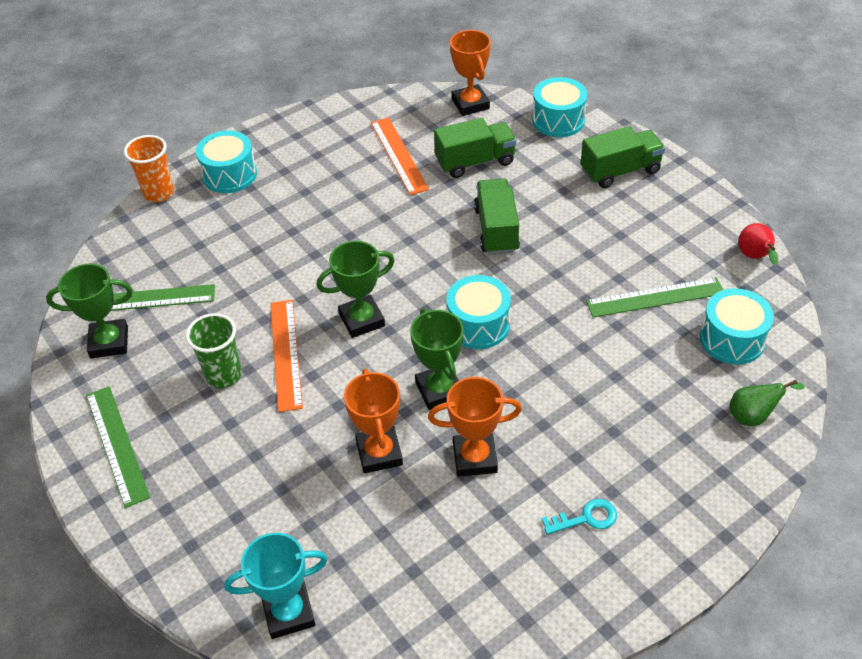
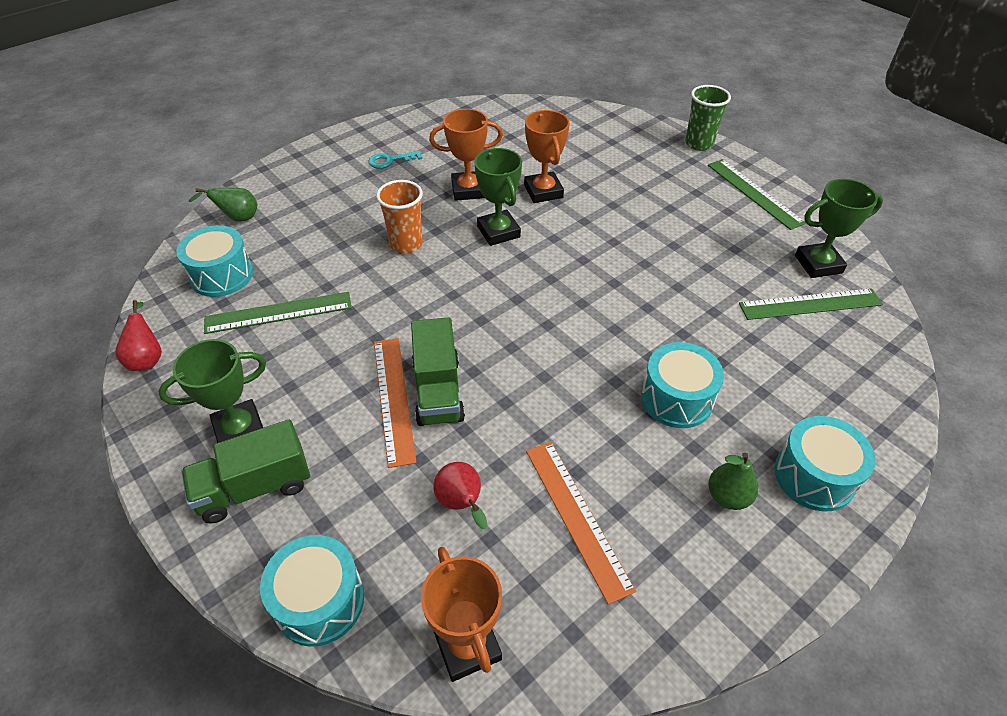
camera: 175 degrees right, 0 degrees up
(159, 193) = (894, 442): orange cup -> orange cup (406, 244)
(224, 375) = (693, 240): green cup -> green cup (699, 144)
(286, 354) = (644, 257): orange ruler -> orange ruler (393, 399)
(289, 613) = (586, 119): turquoise trophy -> none
(295, 164) = (727, 496): none -> green pear
(361, 320) = (579, 287): green trophy -> green trophy (240, 430)
(475, 162) = (462, 504): green truck -> red pear
(478, 325) = (463, 284): turquoise drum -> turquoise drum (676, 398)

